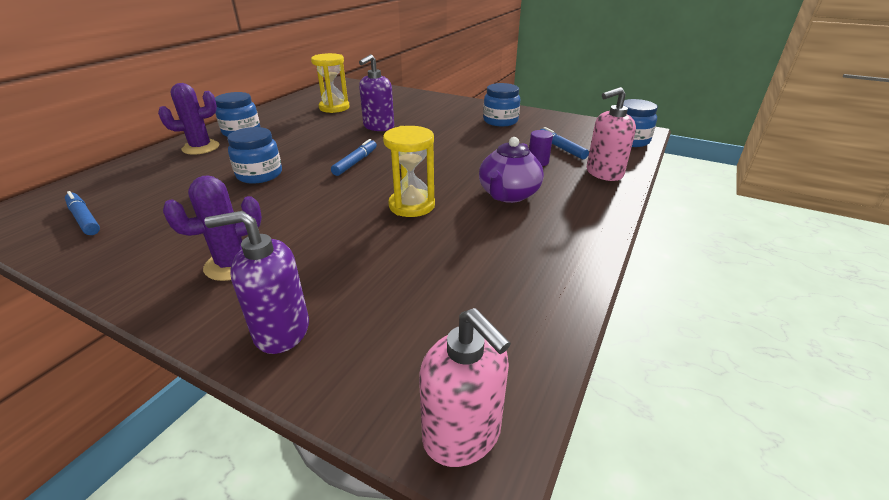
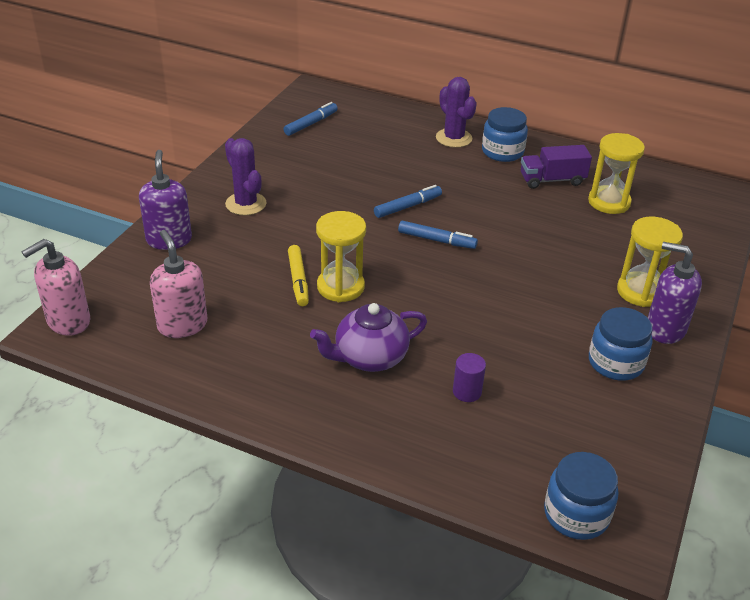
camera: 85 degrees right, 5 degrees up
(259, 174) = (397, 185): blue jar -> none
(295, 120) = (552, 180): none -> purple truck
(378, 127) = (550, 246): purple soap dispenser -> purple soap dispenser (665, 329)
(397, 227) = (298, 280): none -> yellow marker
(433, 109) = (640, 292): none -> yellow hourglass
(508, 195) = (369, 358): purple teapot -> purple teapot turned 45 degrees counterclockwise
(561, 148) = (521, 421): blue marker -> blue marker (407, 206)
(604, 173) = (441, 455): pink soap dispenser -> pink soap dispenser (182, 325)

